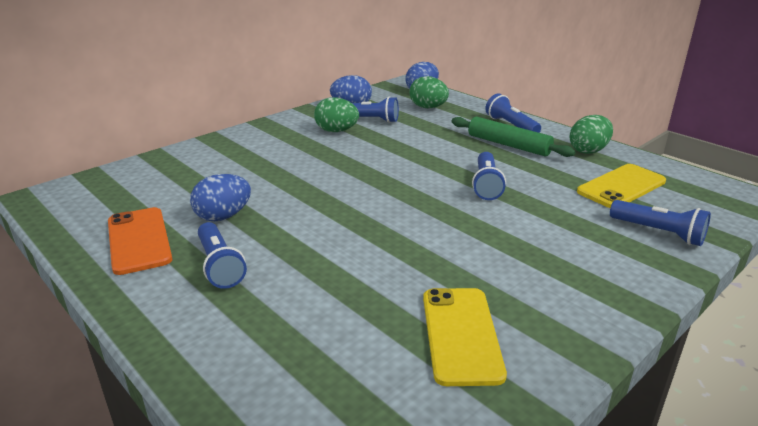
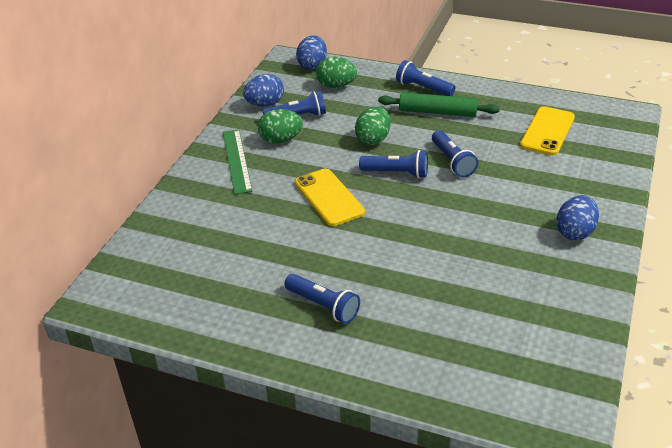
camera: 25 degrees left, 10 degrees up
(139, 240) = (234, 309): orange phone -> none
(223, 216) = (278, 263): blue egg -> blue egg (575, 232)
(282, 135) = (236, 161): none -> green ruler
(461, 335) = (530, 294): yellow phone -> yellow phone (329, 197)
(588, 150) = (501, 100): green egg -> green egg (373, 139)
(658, 232) = (595, 167): blue flashlight -> blue flashlight (396, 173)

